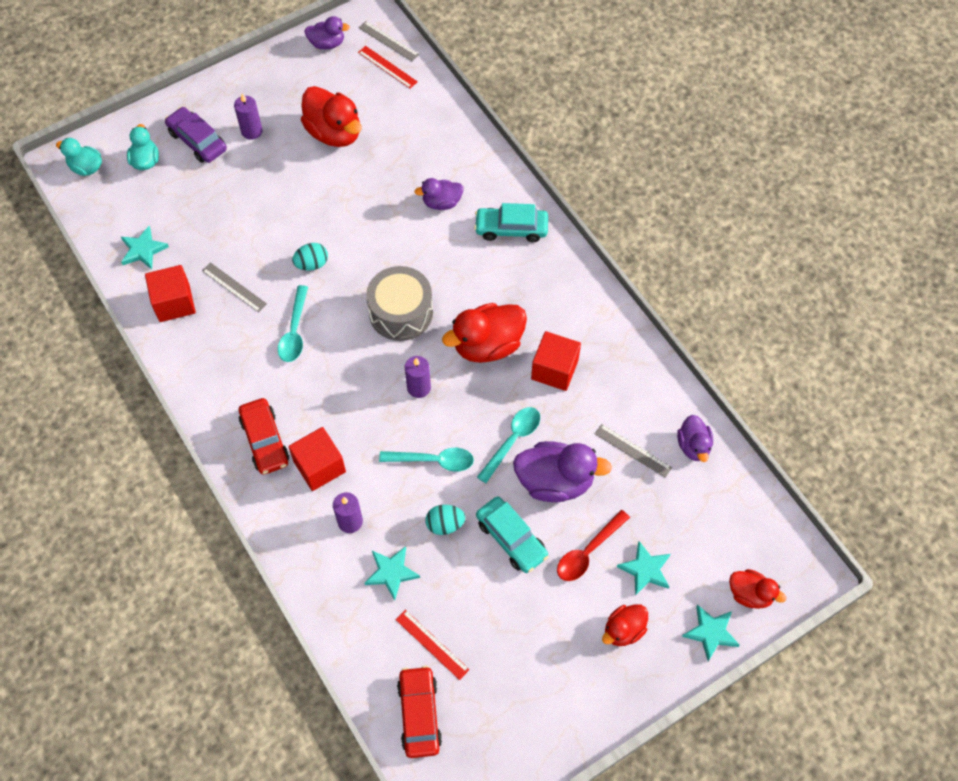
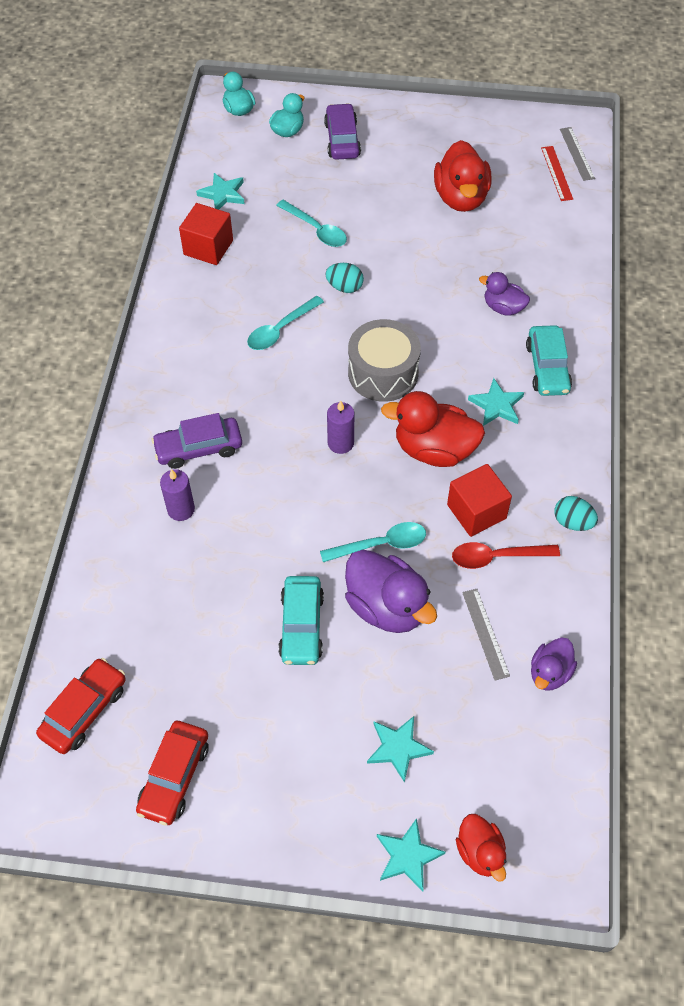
camera: 40 degrees right, 5 degrees down
(234, 287) = (265, 265): grey ruler -> none
(252, 131) = (393, 157): purple candle -> none
(265, 441) = (176, 397): red car -> red car (174, 777)
(319, 466) = (199, 448): red cube -> purple car
(327, 43) = (520, 126): purple duck -> none
(391, 572) = (174, 576): turquoise star -> turquoise star (497, 405)
(432, 644) = (150, 661): red ruler -> none
(433, 460) = (296, 511): turquoise spoon -> turquoise spoon (316, 229)
(445, 524) = (256, 571): turquoise egg -> turquoise egg (572, 522)
(511, 229) = (547, 368): turquoise car -> turquoise car turned 135 degrees counterclockwise
(588, 552) = (359, 690): red spoon -> red spoon (497, 557)
(623, 630) = (327, 785): red duck -> none

